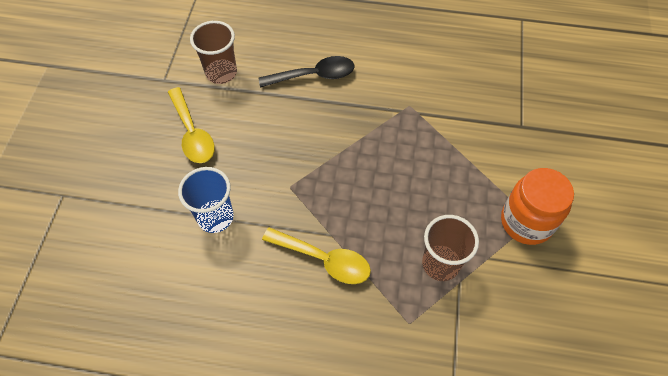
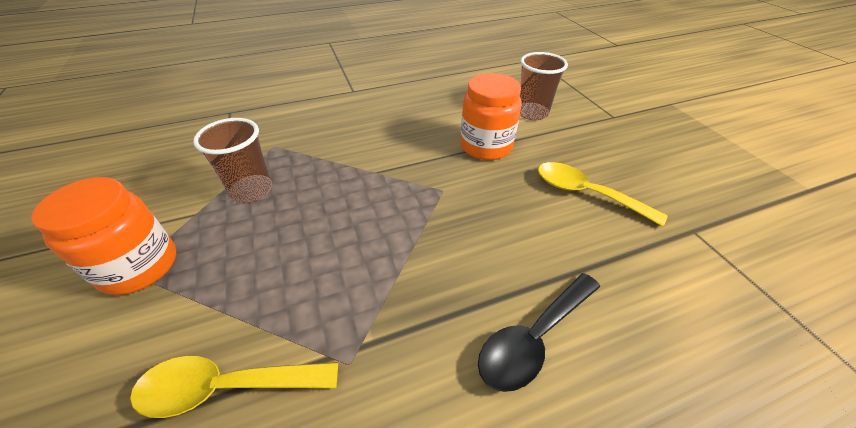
camera: 150 degrees right, 15 degrees down
(215, 217) = (486, 146): blue cup -> orange jar
(221, 73) = (650, 272): brown cup -> brown cup (532, 113)
(324, 260) = (369, 155): yellow spoon -> yellow spoon (226, 387)

